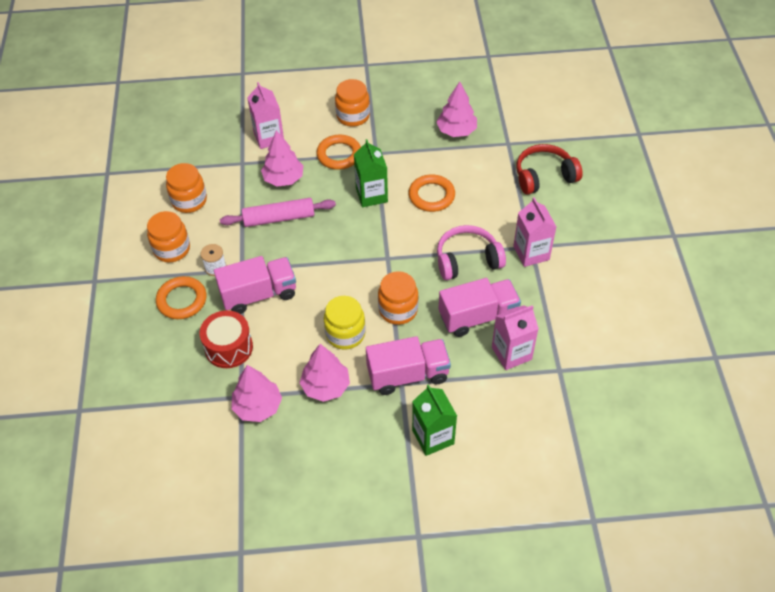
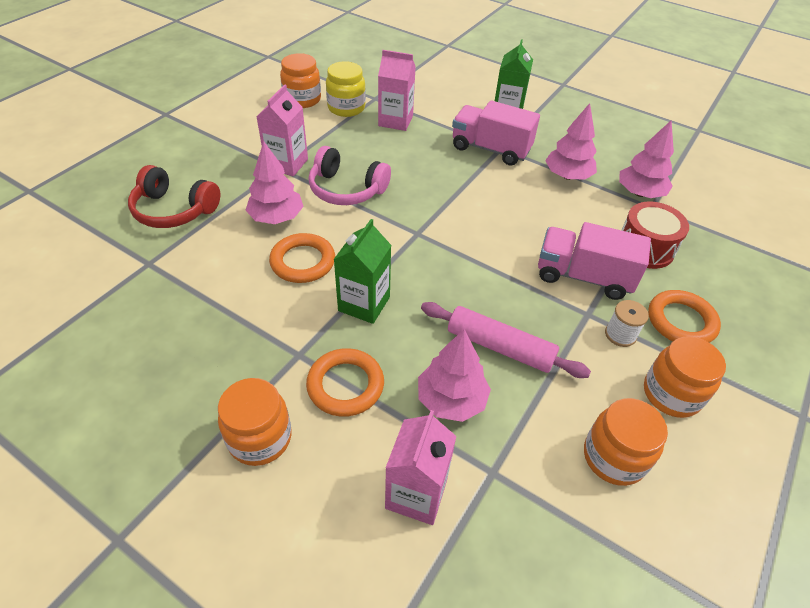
camera: 145 degrees left, 5 degrees down
(345, 334) = (519, 199): yellow jar -> yellow jar (346, 108)
(398, 310) = (453, 190): orange jar -> orange jar (302, 99)
(456, 131) = (173, 316): pink tree -> pink tree (276, 217)
(478, 317) = (391, 151): pink truck -> none

